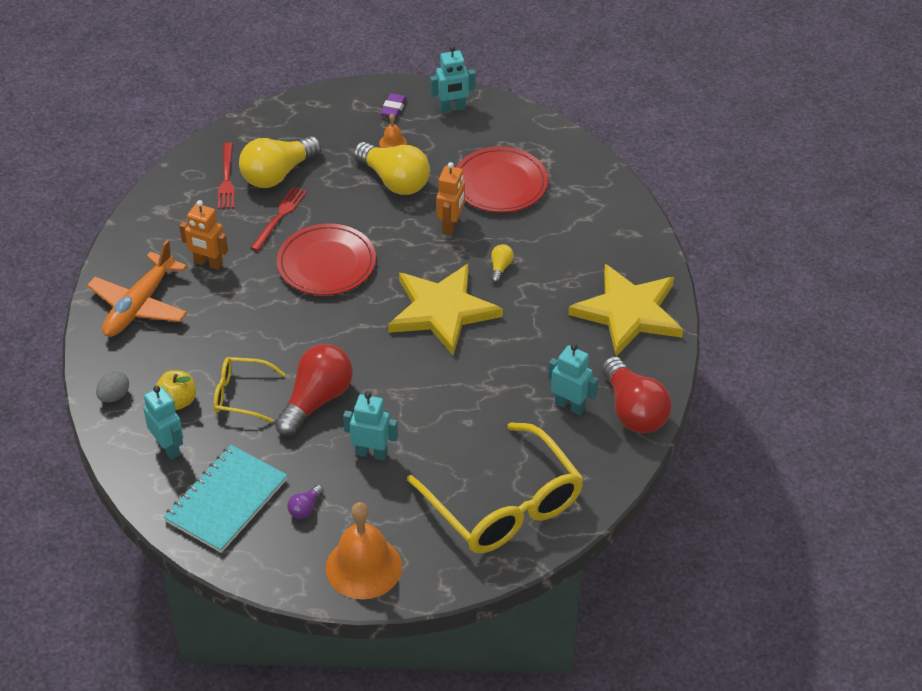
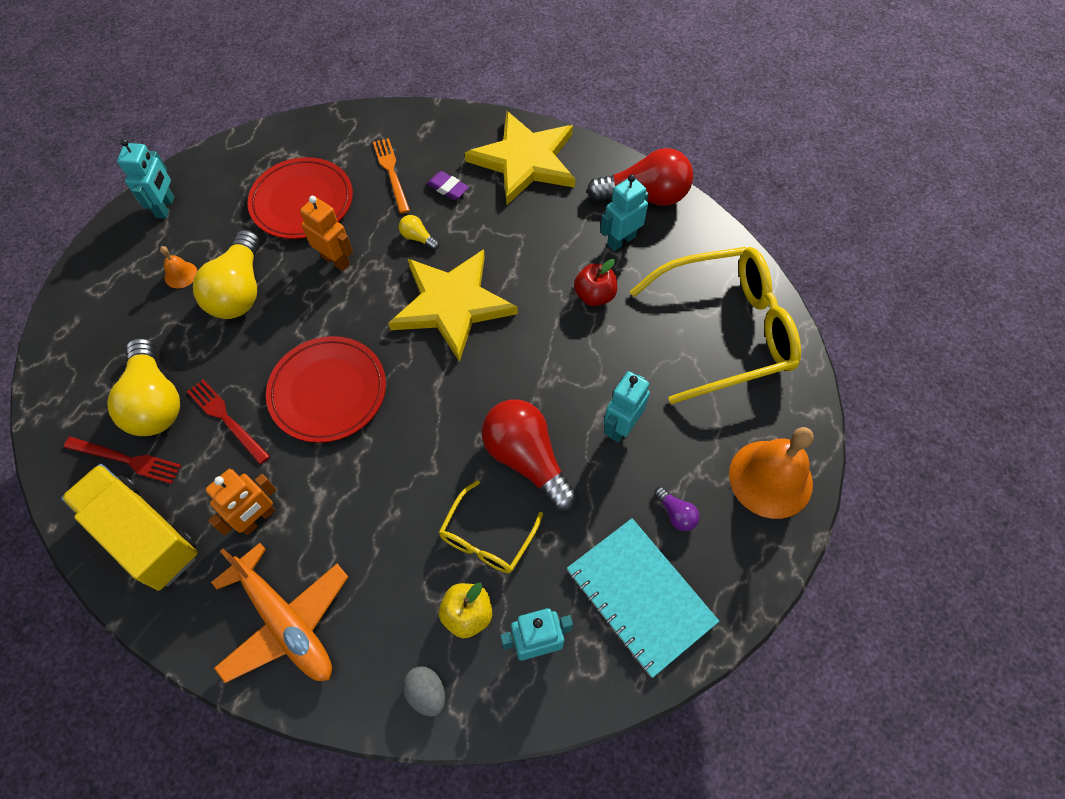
camera: 70 degrees left, 15 degrees up
(175, 211) = (144, 535): none -> yellow truck
(393, 108) = (127, 258): purple eraser -> purple eraser (448, 188)
(394, 180) = (239, 290): yellow light bulb -> yellow light bulb turned 120 degrees clockwise
(497, 402) = (594, 295): none -> red apple
(563, 228) = (391, 173): none -> orange fork

